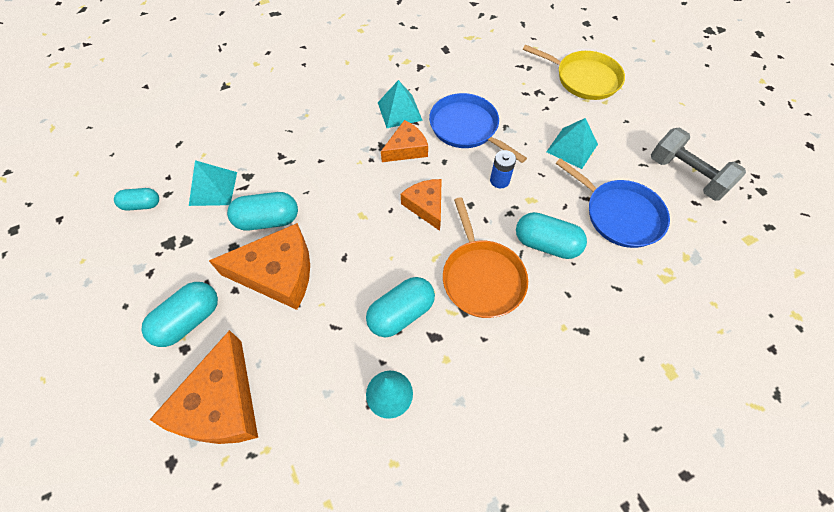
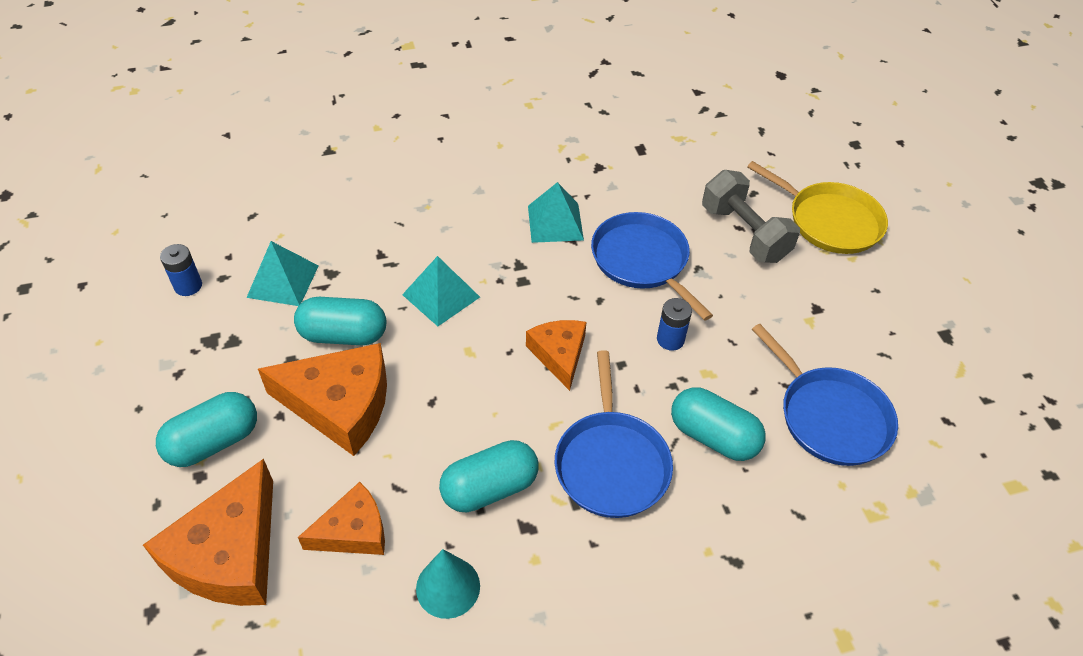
camera: 10 degrees right, 10 degrees down
(142, 205) = (188, 286): turquoise capsule -> blue battery
(406, 149) = (551, 274): orange cheese -> orange cheese (353, 531)
(482, 277) = (611, 463): orange pan -> blue pan
(572, 148) = (785, 313): turquoise pyramid -> turquoise pyramid (441, 296)
(686, 176) = (944, 381): grey dumbbell -> grey dumbbell (744, 233)

